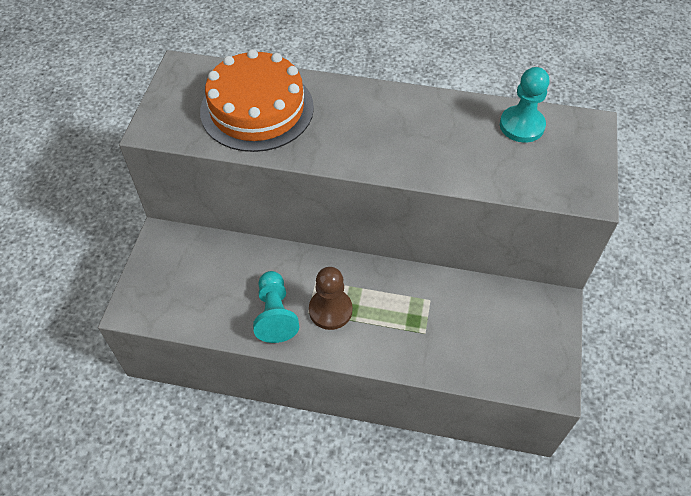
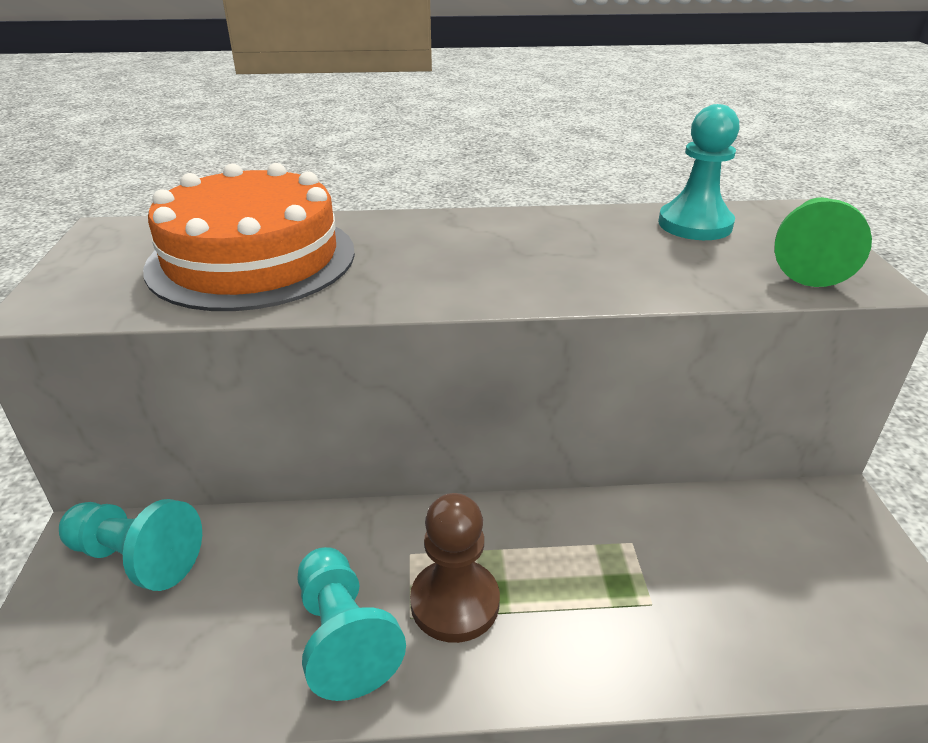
camera: 15 degrees left, 20 degrees down
(186, 253) = (136, 558): none -> turquoise pawn
(569, 173) = (810, 262): none -> green pawn

